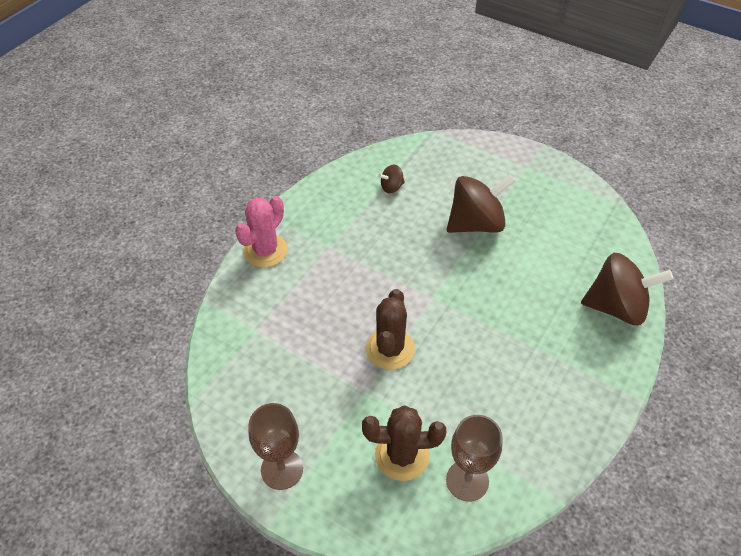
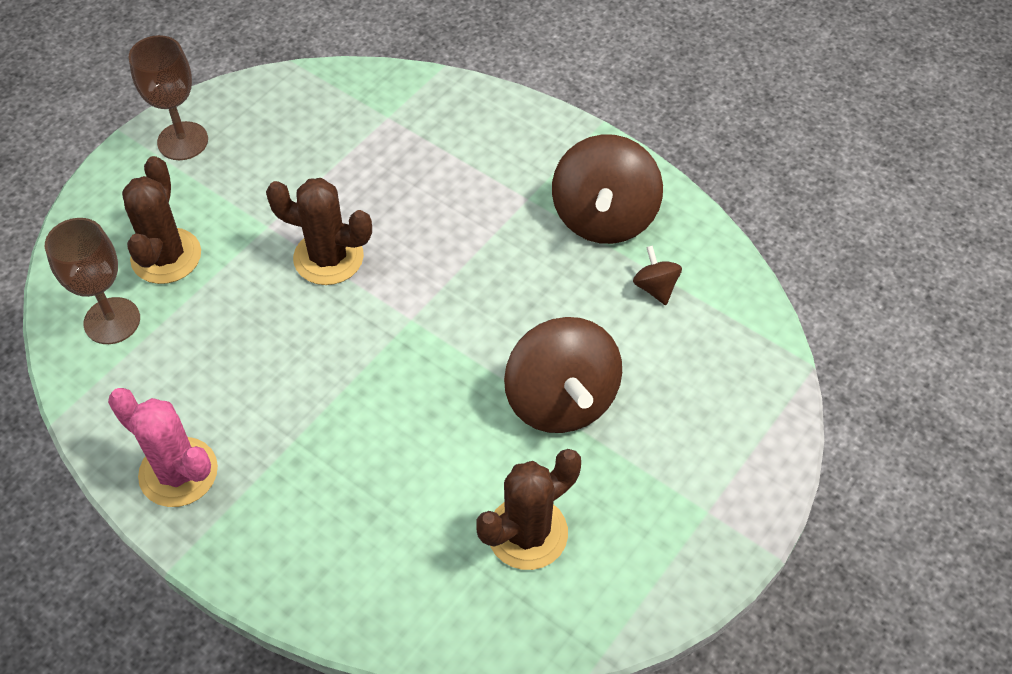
camera: 95 degrees right, 5 degrees up
(265, 251) = (527, 126): pink cactus -> pink cactus (178, 472)
(561, 233) = (527, 533): none -> brown cactus
(616, 307) = (348, 581): brown spinning top -> brown spinning top (604, 217)

